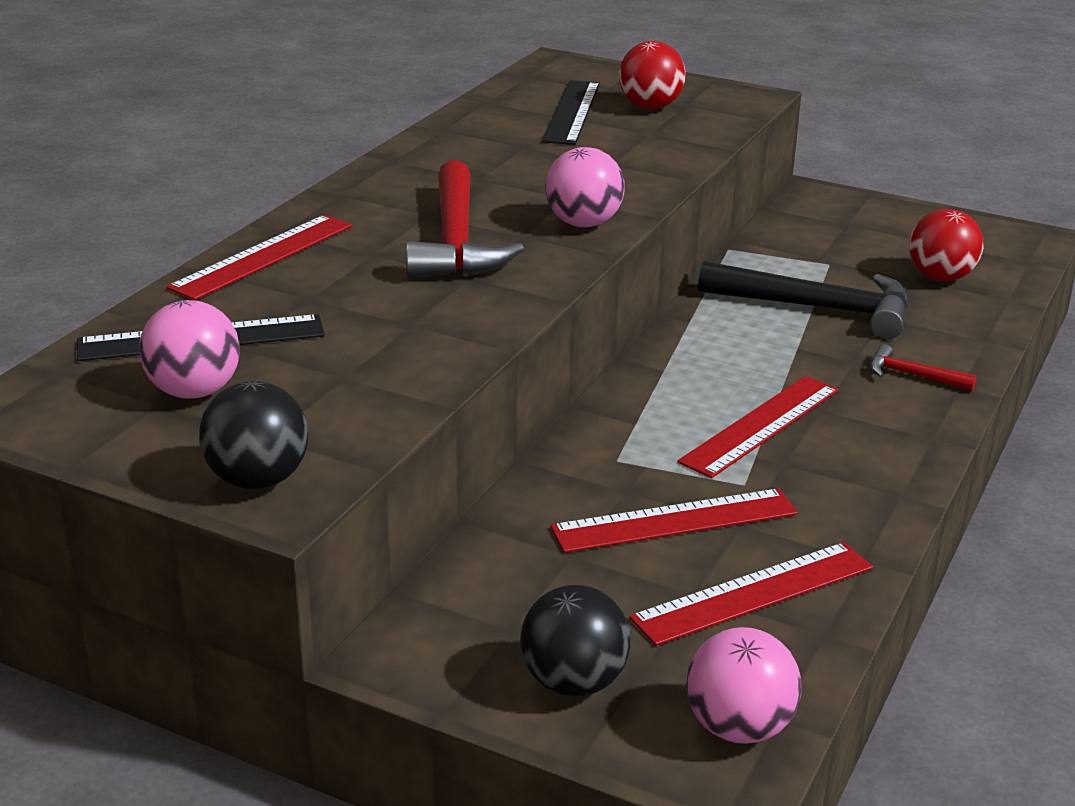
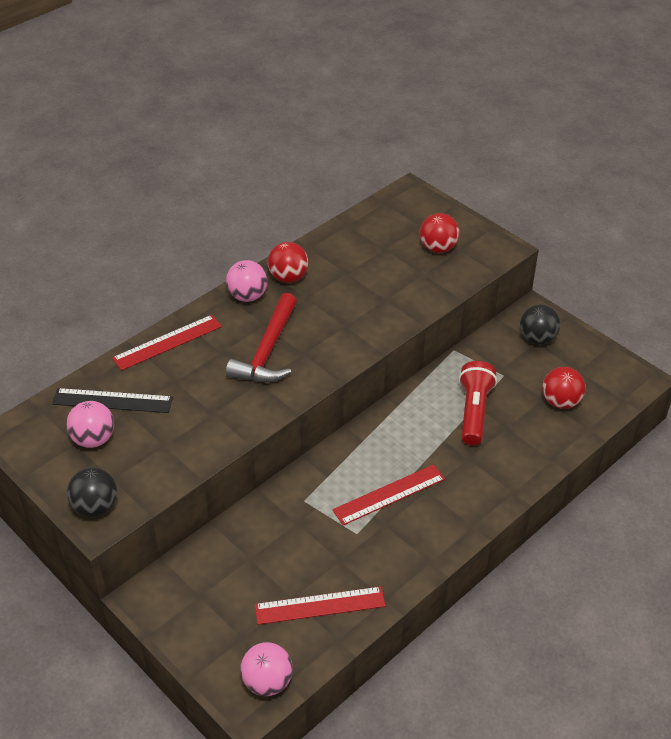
camera: 20 degrees right, 15 degrees up
(430, 162) = (288, 277): none -> red ball
(571, 112) = (390, 244): black ruler -> none
(573, 682) = (210, 635): black ball -> black ball (537, 338)
(583, 223) = (340, 350): pink ball -> pink ball (247, 296)
(675, 521) = (309, 549): red ruler -> none
(818, 308) = (474, 412): black hammer -> red flashlight
(912, 375) = (492, 477): red hammer -> none

